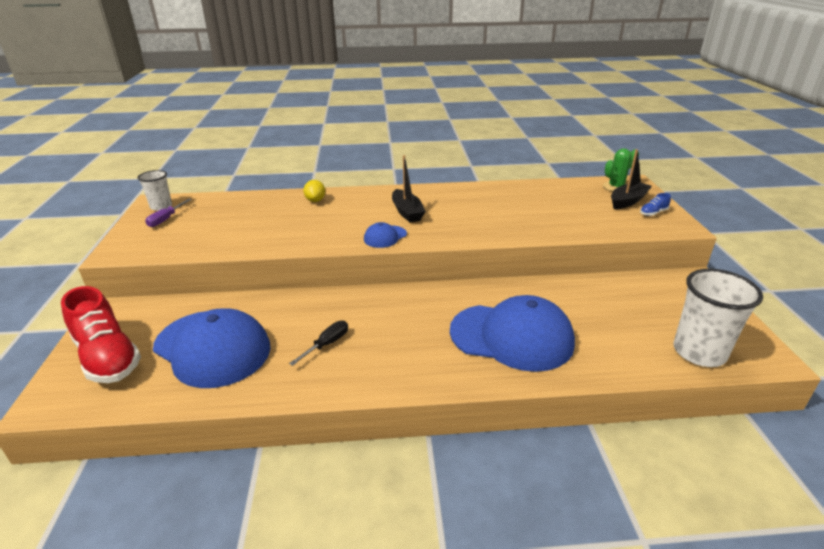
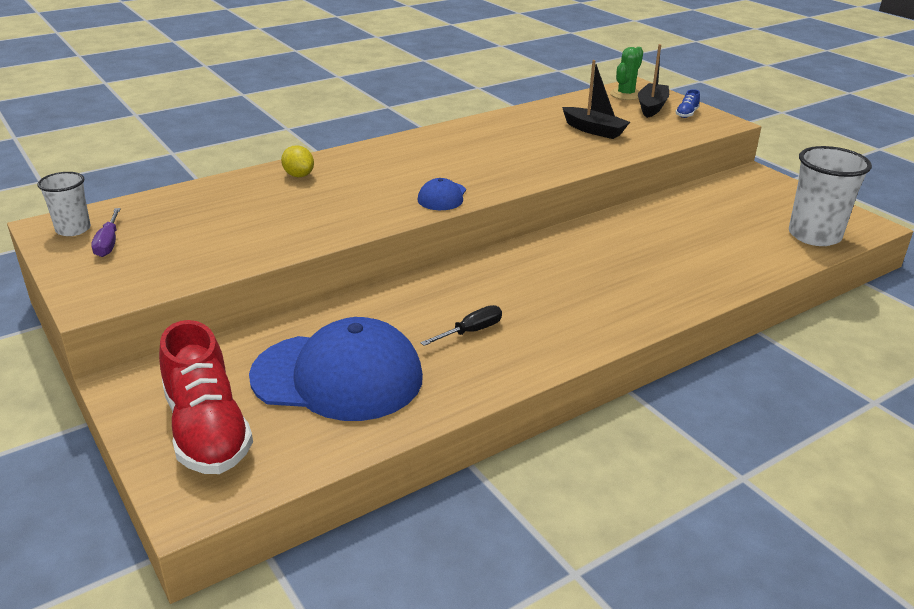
camera: 30 degrees left, 0 degrees up
(108, 357) = (207, 430): red shoe -> red shoe turned 45 degrees clockwise
(327, 344) = (471, 331): black screwdriver -> black screwdriver turned 45 degrees clockwise
(407, 212) = (434, 165): black boat -> black boat (594, 130)
(511, 336) = (649, 269): blue cap -> none

